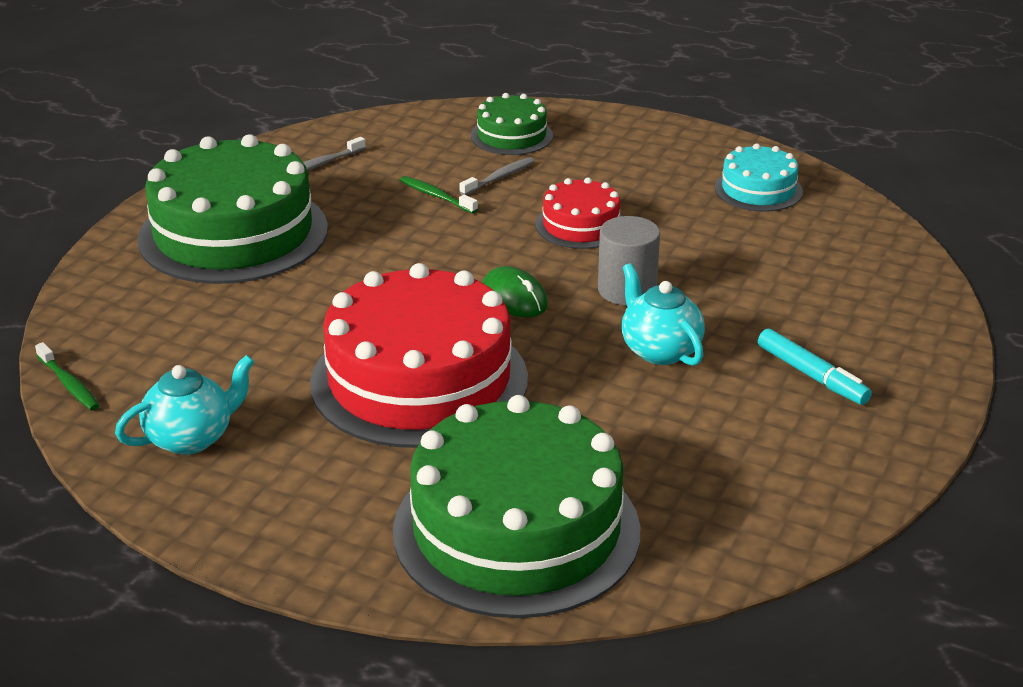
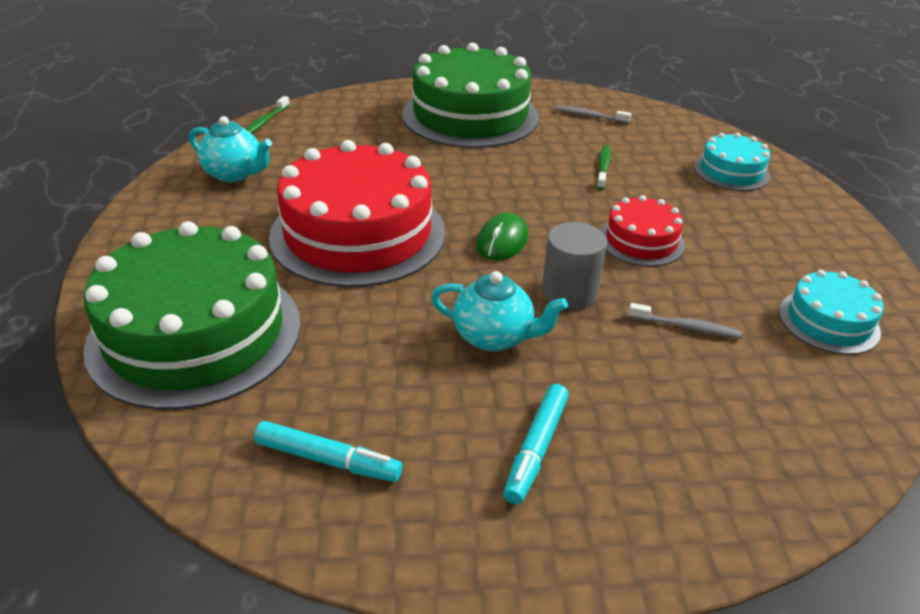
camera: 60 degrees right, 5 degrees up
(499, 178) = (662, 184): grey toothbrush -> grey toothbrush (686, 327)
(511, 136) = (731, 171): green cake -> turquoise cake
(659, 350) = (494, 337): turquoise teapot -> turquoise teapot turned 75 degrees clockwise
(760, 485) = (328, 460): none -> turquoise marker

